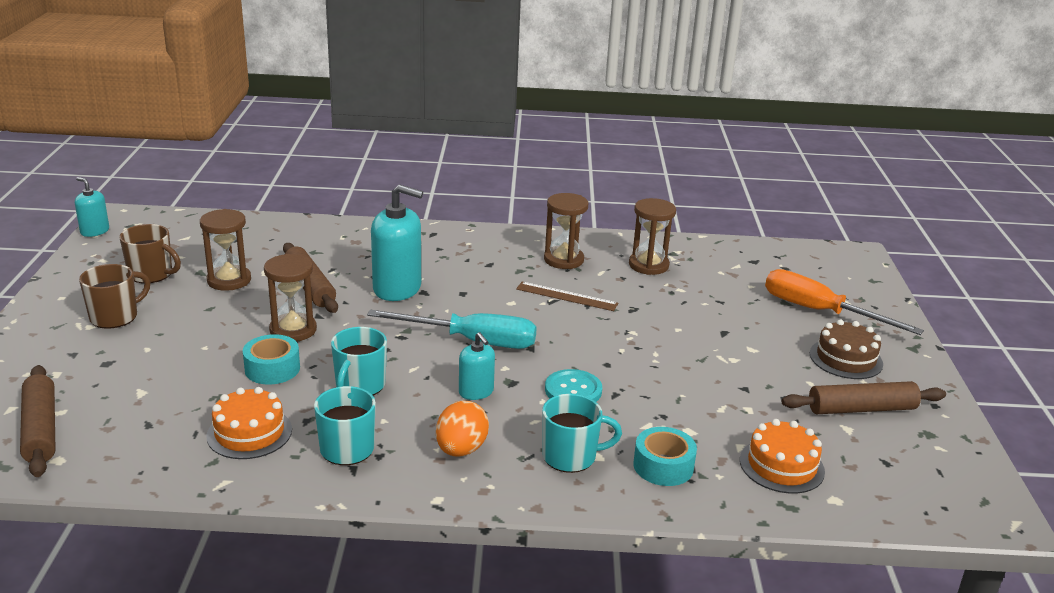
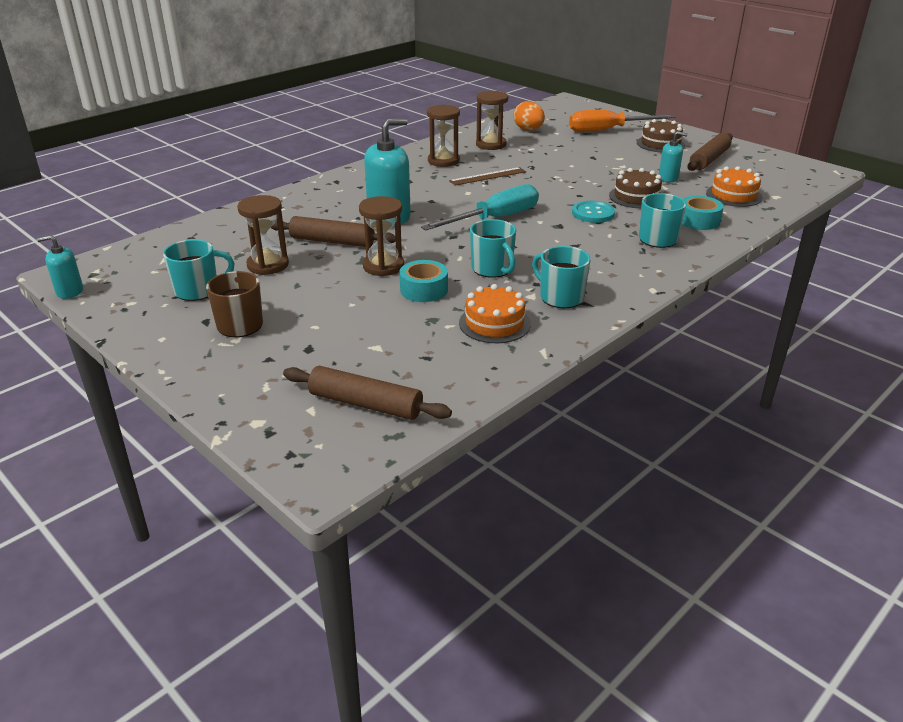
camera: 45 degrees left, 5 degrees up
(151, 274) = (198, 290): brown mug -> turquoise mug
(461, 450) = (610, 265): orange egg -> orange egg (528, 130)
(476, 392) = (554, 238): turquoise soap dispenser -> turquoise soap dispenser (668, 178)
(661, 400) = (636, 197): none -> brown cake

